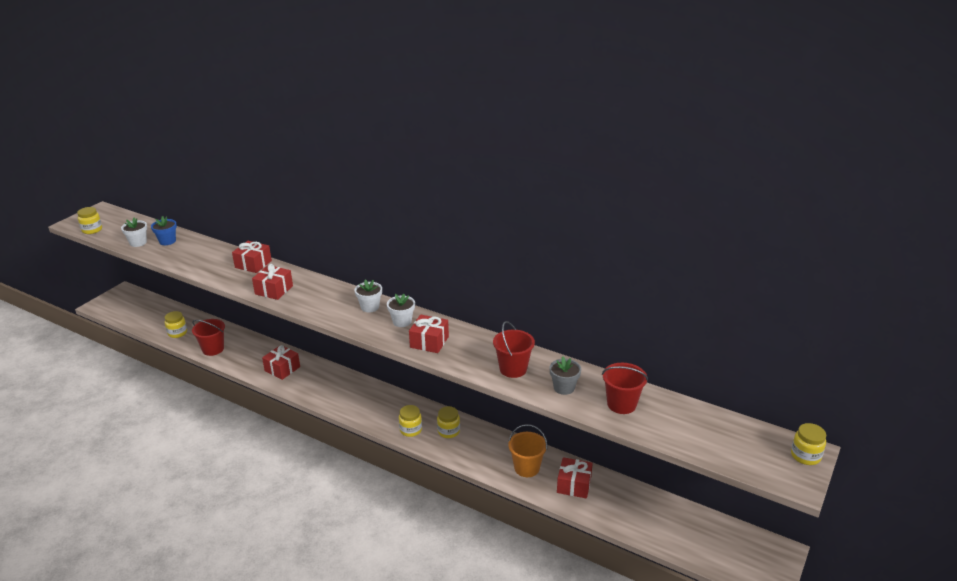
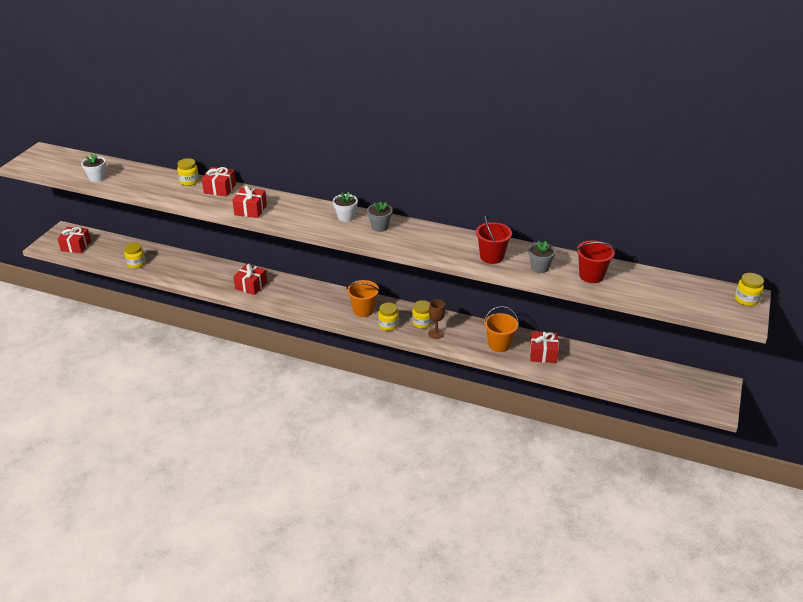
camera: 10 degrees left, 5 degrees up
(92, 230) = (44, 170): yellow jar -> yellow jar (189, 181)
(167, 241) = (125, 174): blue flower pot -> none
(213, 349) = (177, 274): red bucket -> none
(390, 409) = (363, 310): none -> orange bucket
(402, 321) = (380, 227): white flower pot -> grey flower pot
(429, 342) = (411, 241): red gift -> red gift (76, 246)
(460, 446) = (436, 333): none -> brown goblet

